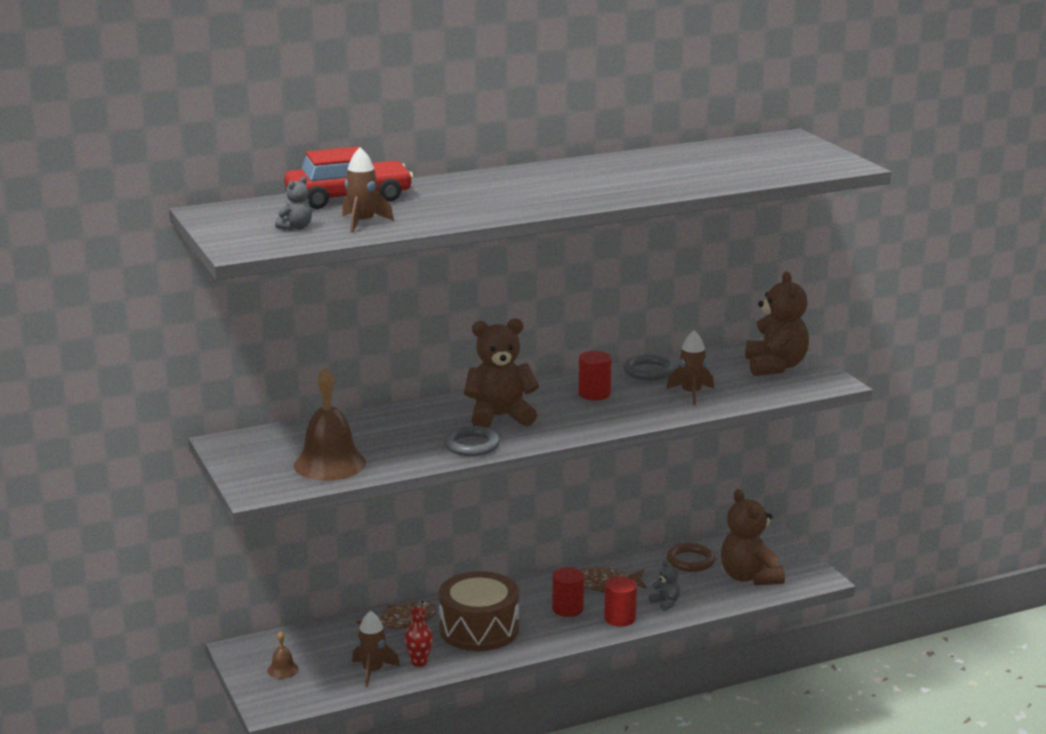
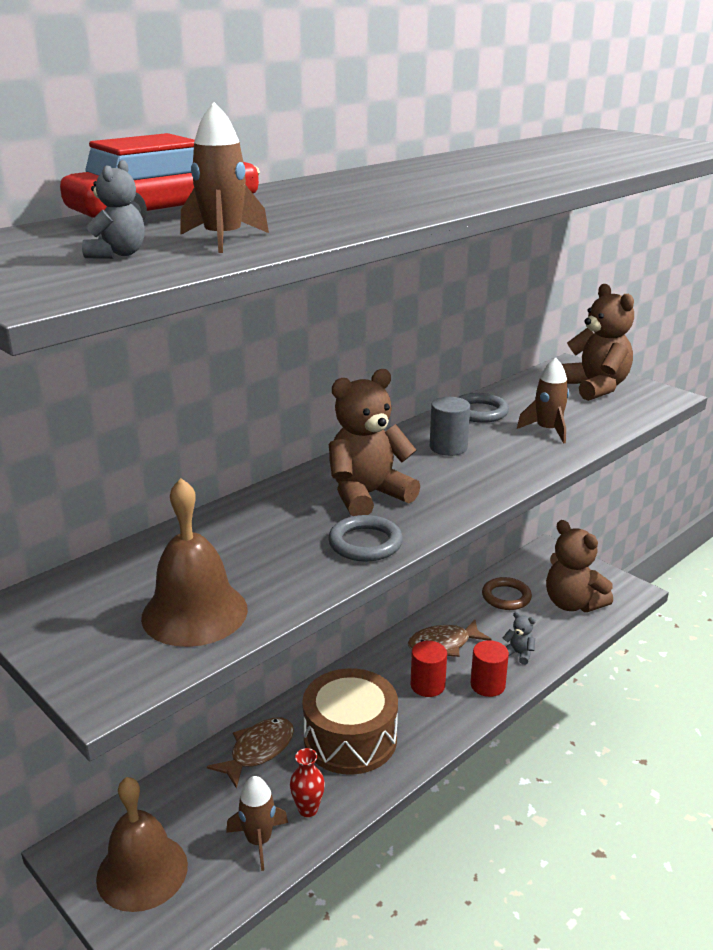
camera: 20 degrees left, 5 degrees up
(283, 670) = (142, 871): brown bell -> brown bell, size x2.19
(594, 394) = (448, 447): red cylinder -> grey cylinder

